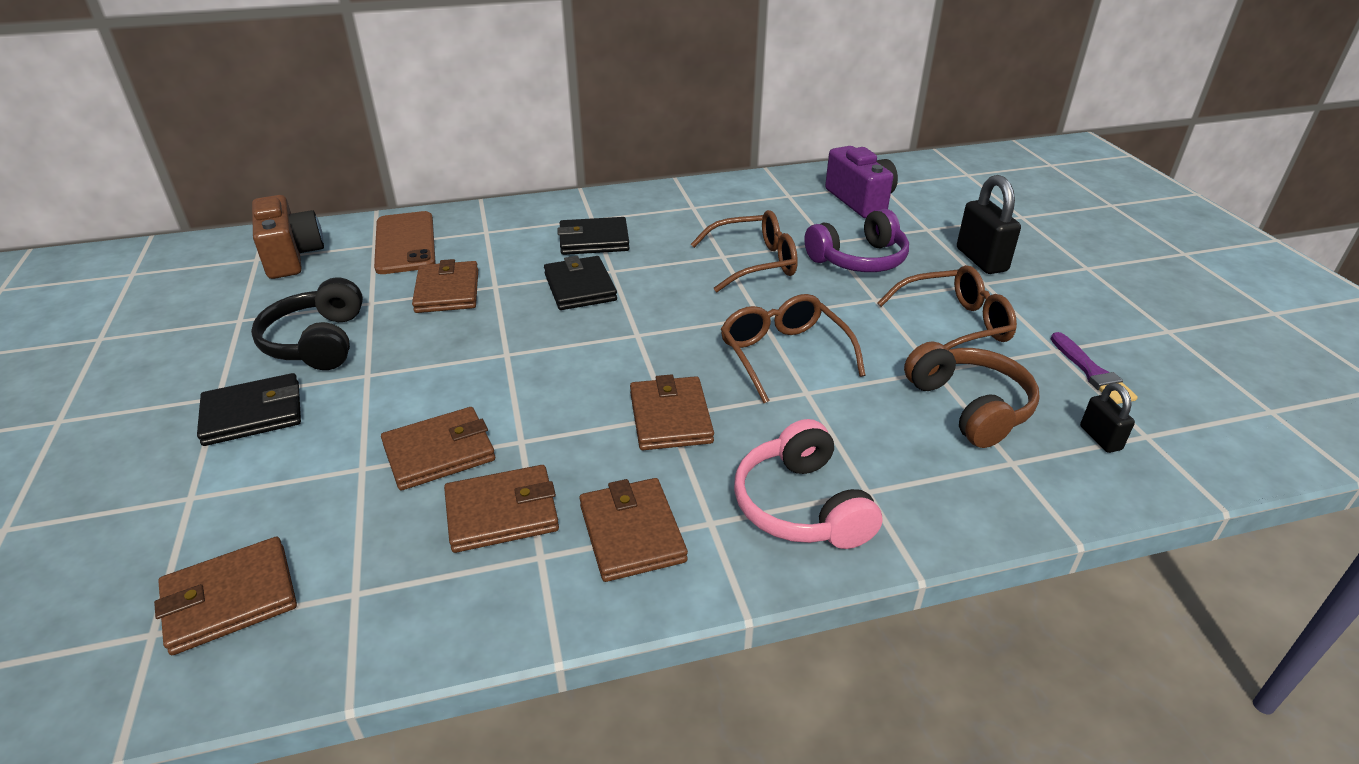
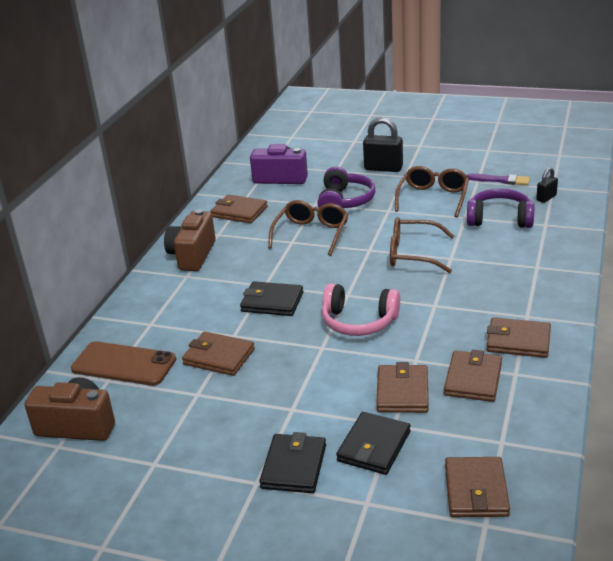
camera: 55 degrees left, 5 degrees down
(317, 342) = (227, 426): black headphones -> none
(594, 240) = (217, 282): black wallet -> black wallet (374, 446)
(635, 208) = (192, 255): none -> brown camera
(670, 417) = (436, 305): brown wallet -> brown wallet (239, 212)
(801, 506) = (534, 287): pink headphones -> pink headphones (359, 322)
(969, 407) = (499, 219): brown headphones -> purple headphones
(1100, 438) = (546, 198): black padlock -> black padlock turned 60 degrees counterclockwise

